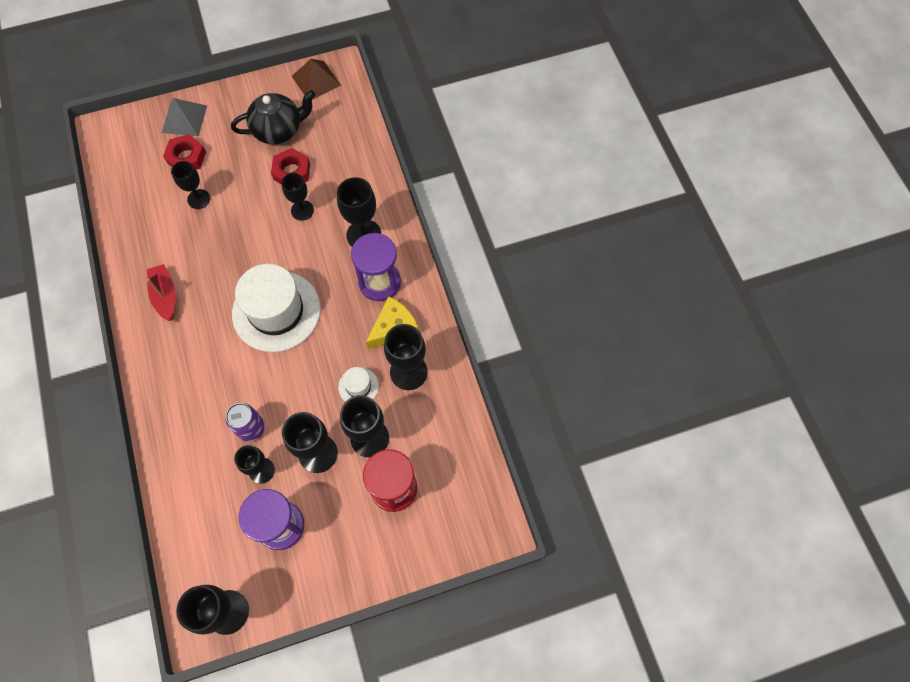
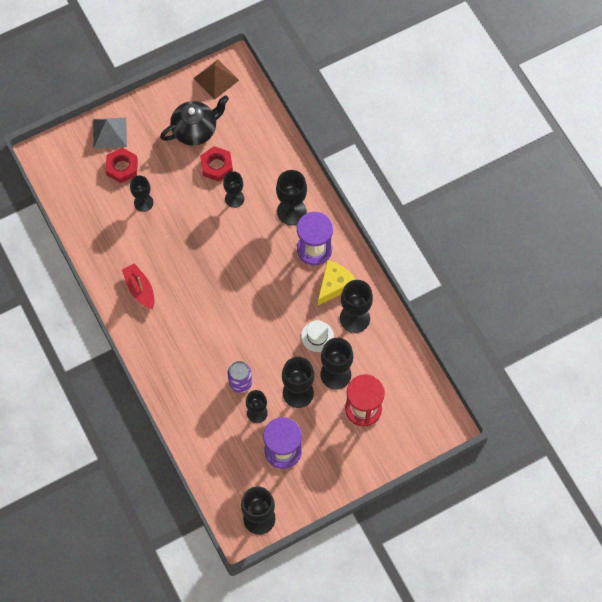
camera: 10 degrees left, 0 degrees up
(276, 311) = (235, 287): white hat -> none

